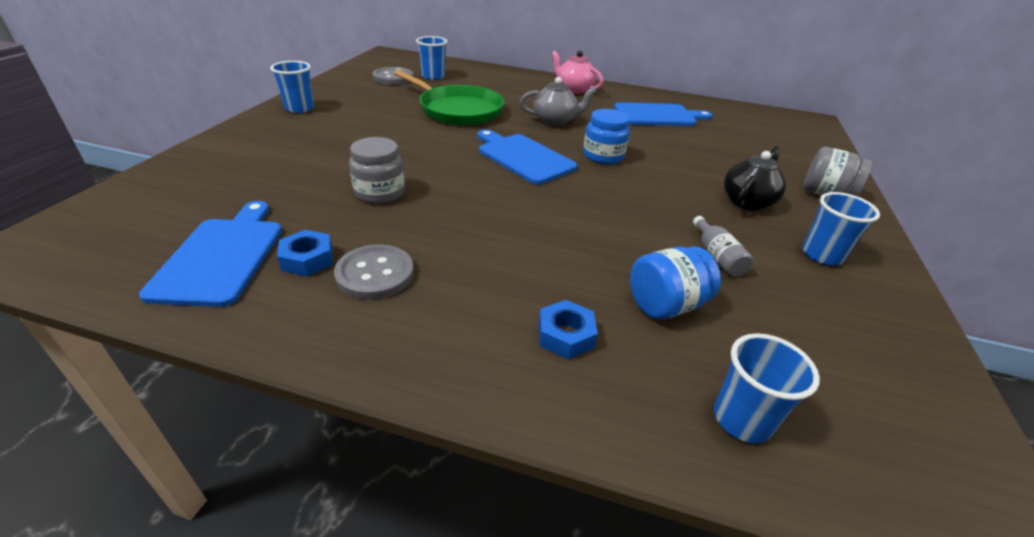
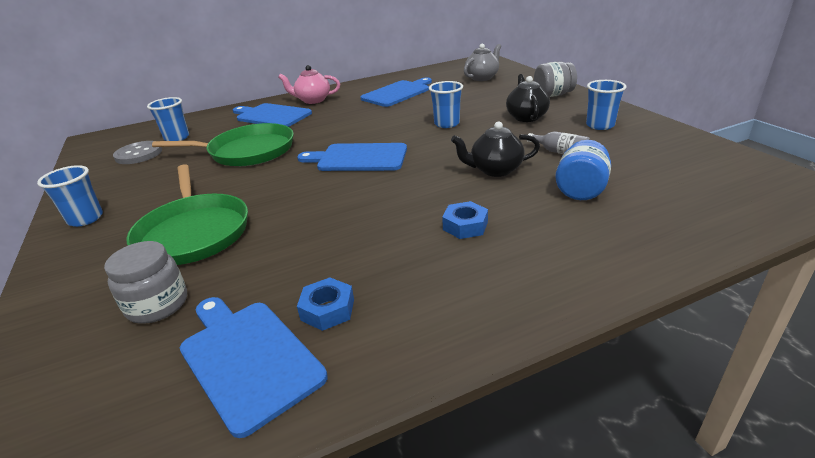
camera: 35 degrees left, 5 degrees down
(332, 152) = (194, 232): none -> green pan
(375, 274) = (396, 284): grey button -> none
(380, 193) = (296, 235): grey jar -> grey jar (158, 305)
(521, 88) = (271, 116): none -> blue cutting board
(555, 121) = (337, 125): grey teapot -> grey teapot (482, 78)
(565, 335) = (565, 237): blue nut -> blue nut (465, 226)
(603, 156) = (408, 132): blue jar -> none
(617, 234) = (495, 170): none -> black teapot
(741, 419) = (694, 218): blue cup -> blue cup (446, 124)

